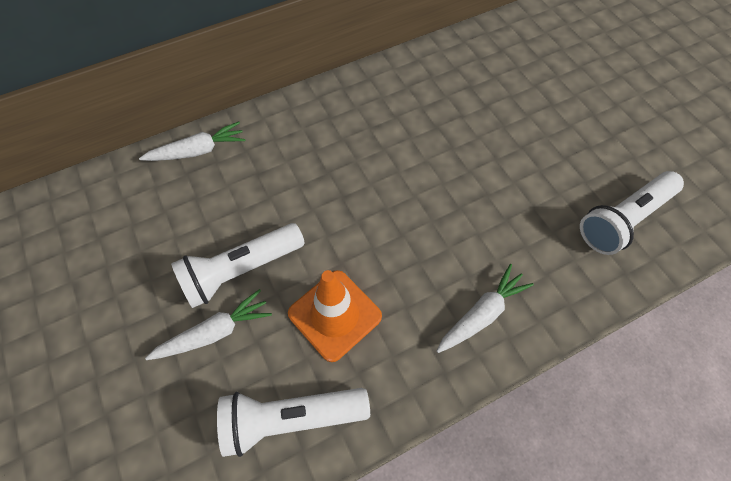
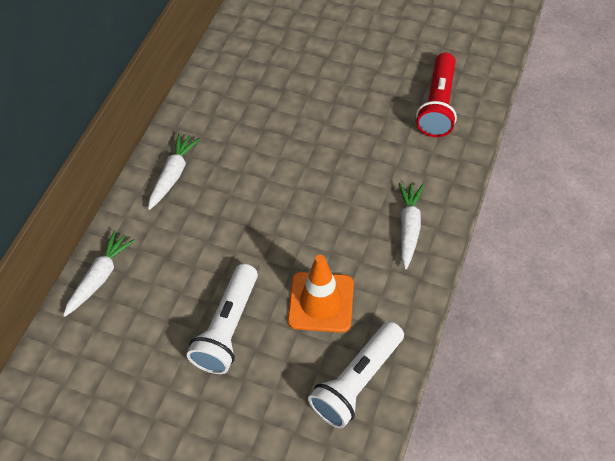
camera: 40 degrees left, 5 degrees down
(215, 332) = (253, 378): white carrot -> white carrot (173, 175)
(623, 219) = (437, 105): white flashlight -> red flashlight

